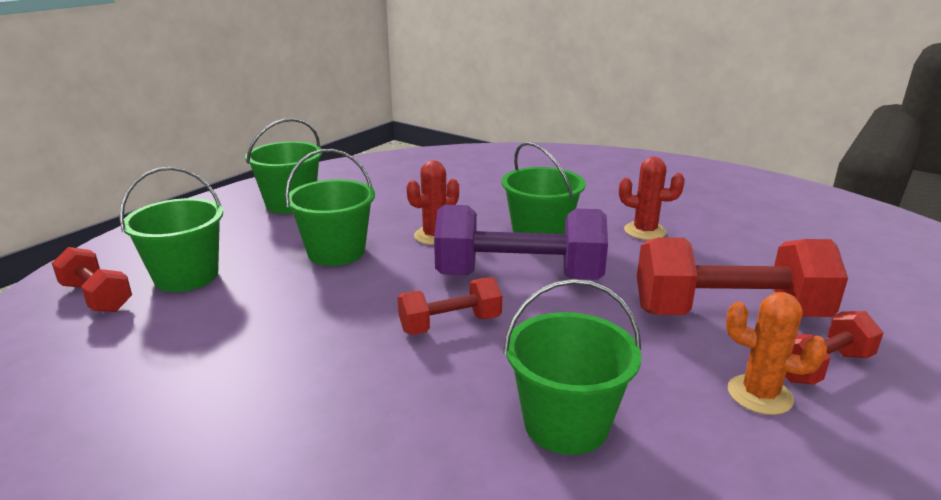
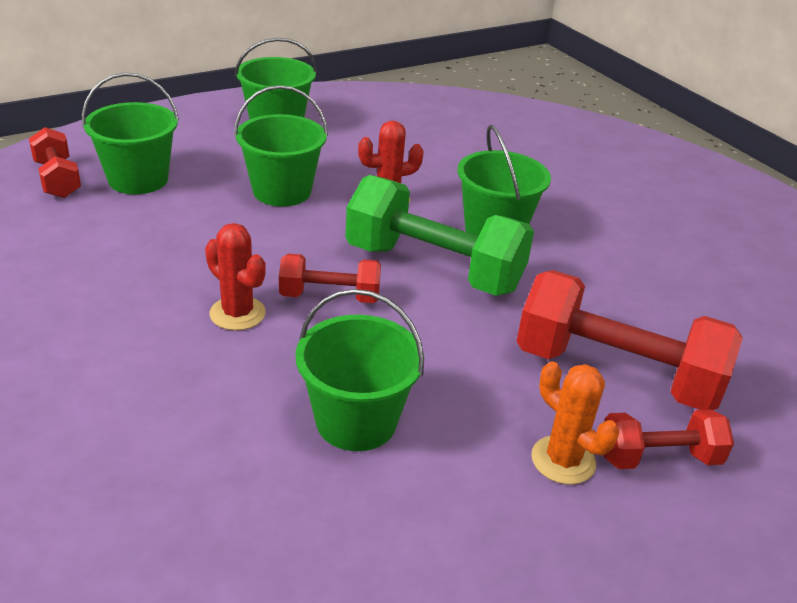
camera: 20 degrees right, 10 degrees up
(518, 277) = (433, 268): purple dumbbell -> green dumbbell
(645, 231) = (615, 256): red cactus -> red cactus (237, 313)

